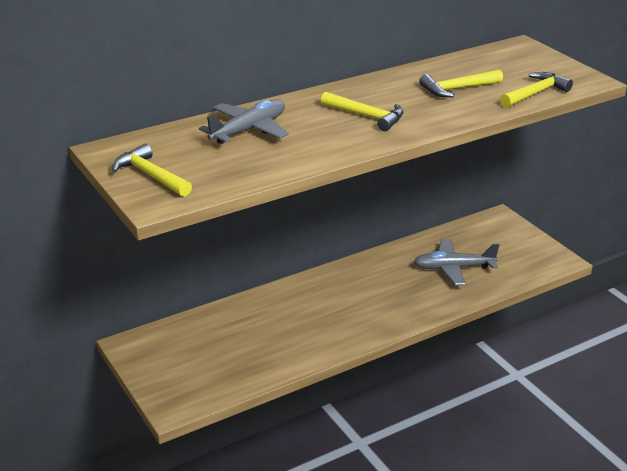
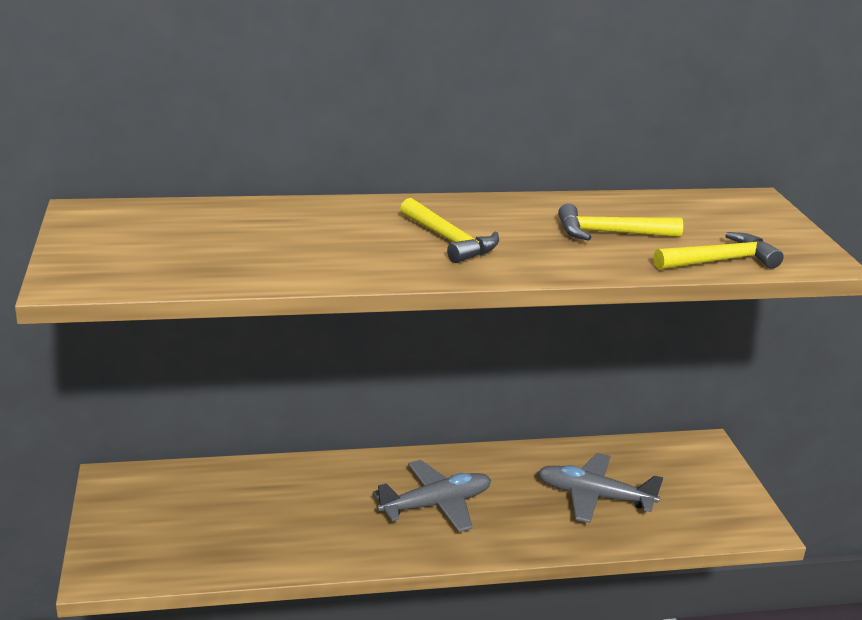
camera: 20 degrees right, 5 degrees down
(150, 175) = (101, 250): yellow hammer -> none
(249, 130) = (279, 225): grey plane -> grey plane (436, 505)

